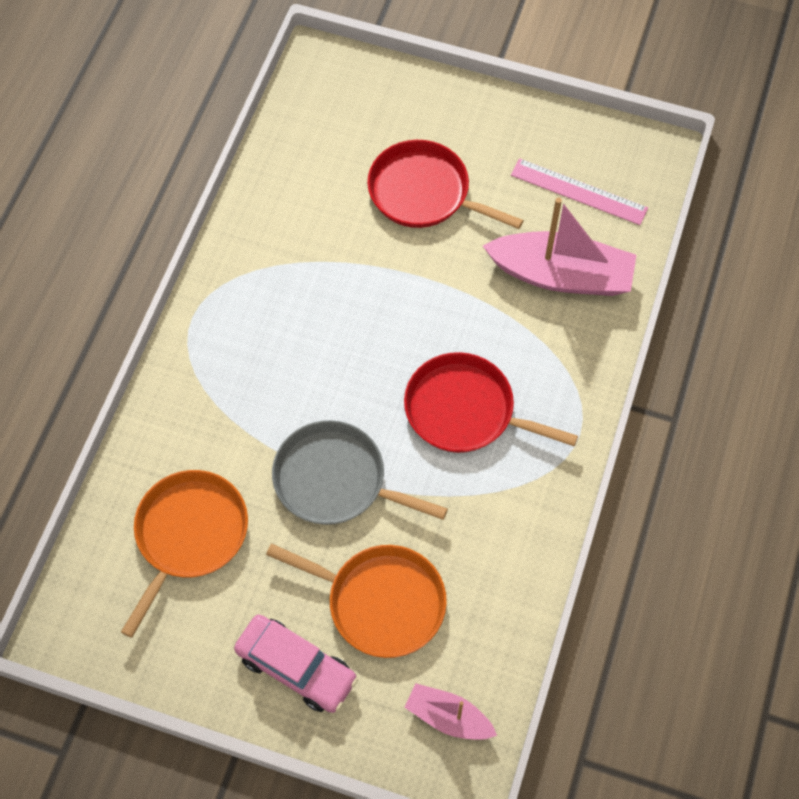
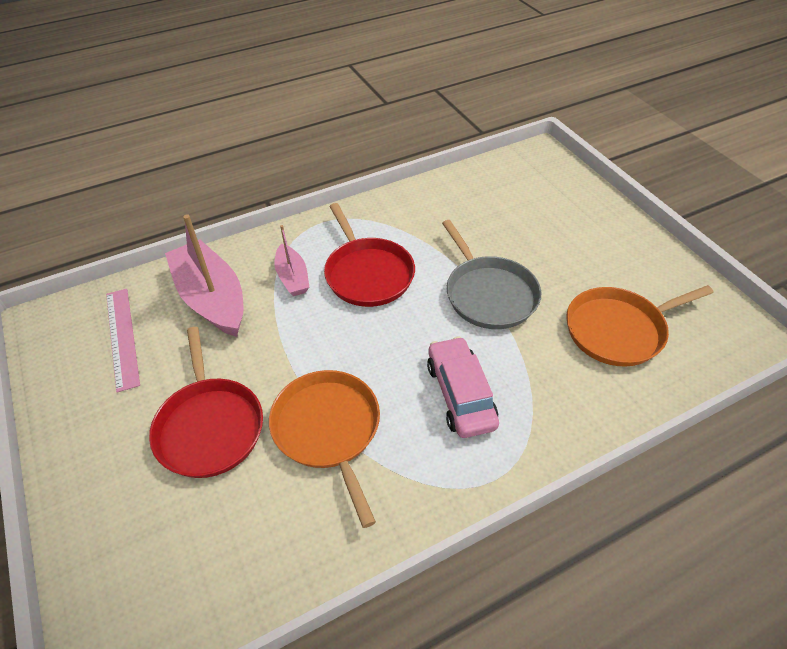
camera: 135 degrees left, 15 degrees down
(296, 668) = (598, 230): pink car -> pink car (460, 394)
(380, 602) = (521, 227): orange pan -> orange pan (328, 430)
(448, 717) = (531, 171): pink boat -> pink boat (292, 277)

